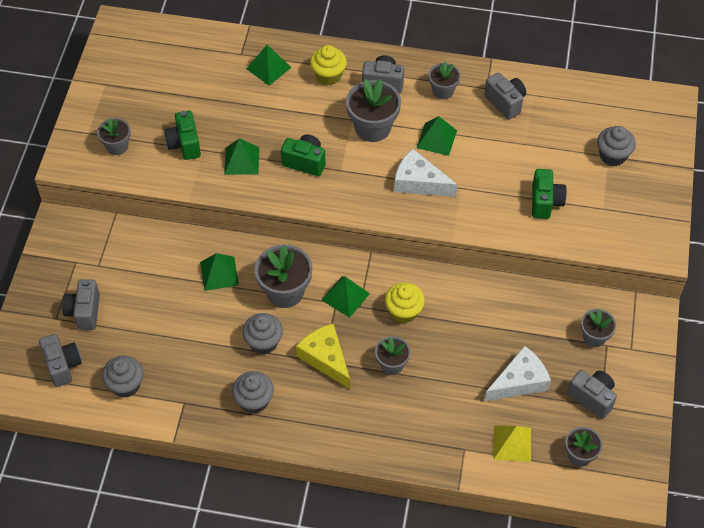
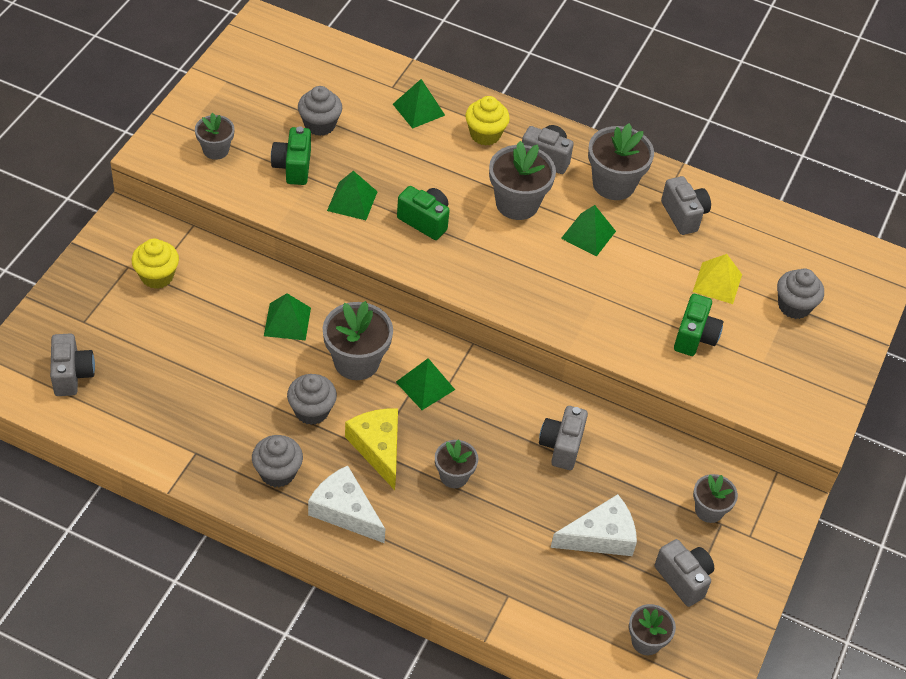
camera: 10 degrees right, 5 degrees down
(84, 312) = (118, 323): grey camera -> grey camera (561, 446)
(126, 385) = (136, 415): grey cupcake -> grey cupcake (319, 125)
(404, 311) = (488, 420): yellow cupcake -> yellow cupcake (157, 276)
(419, 182) = (551, 277): white cheese -> white cheese (345, 511)
(443, 91) = (613, 184): grey flower pot -> grey flower pot, size x1.67
(512, 443) = (568, 605): yellow pyramid -> yellow pyramid (717, 283)

